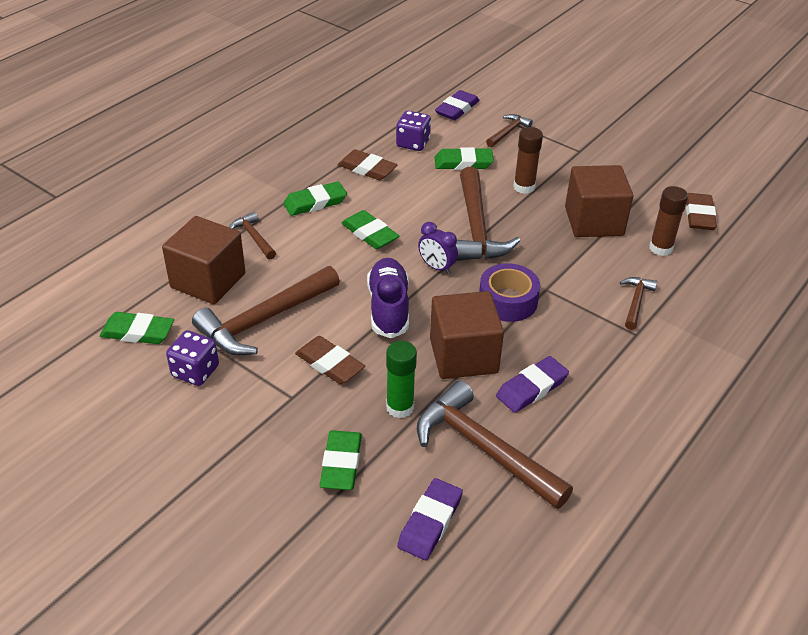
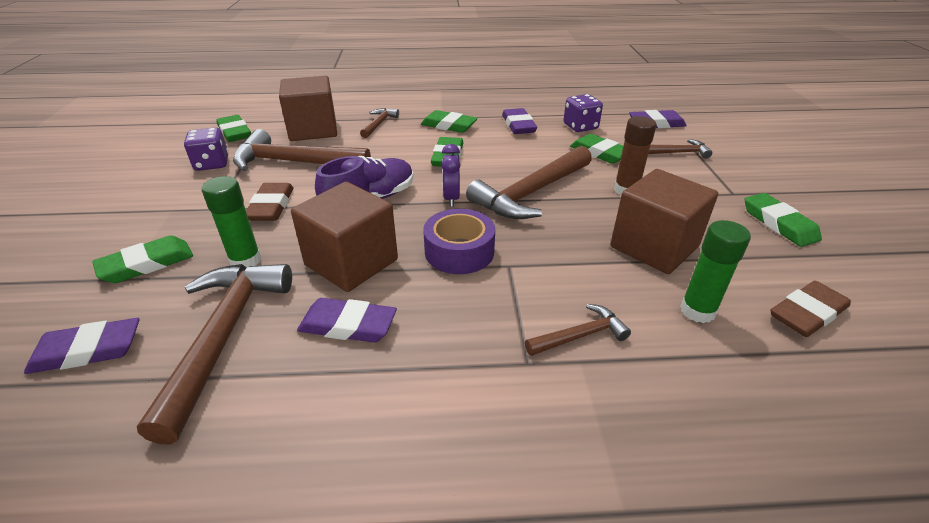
camera: 50 degrees right, 5 degrees down
(367, 169) = (518, 125): brown eraser -> purple eraser
(626, 161) = (778, 223): none -> green eraser
(660, 248) = (697, 311): brown glue stick -> green glue stick

